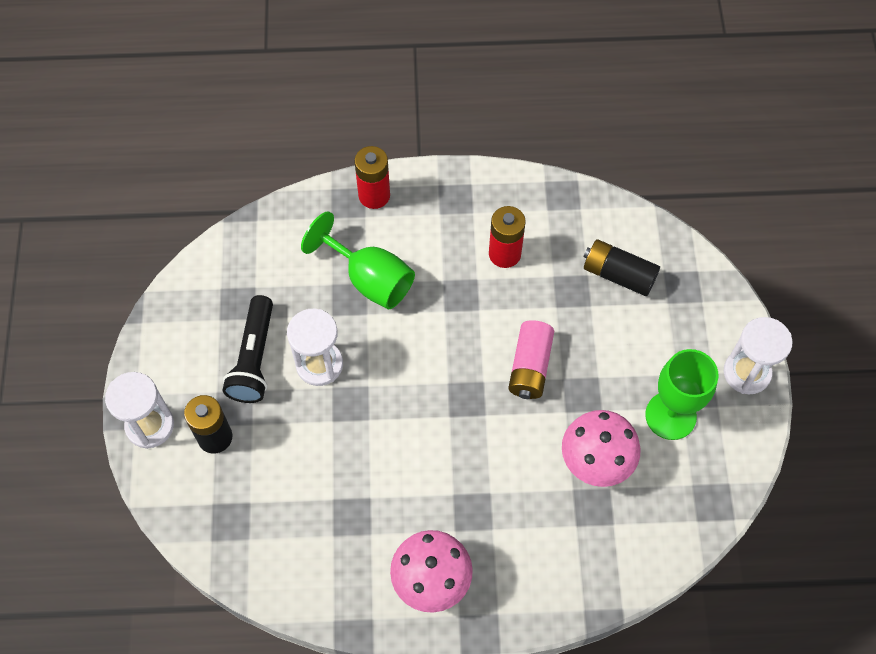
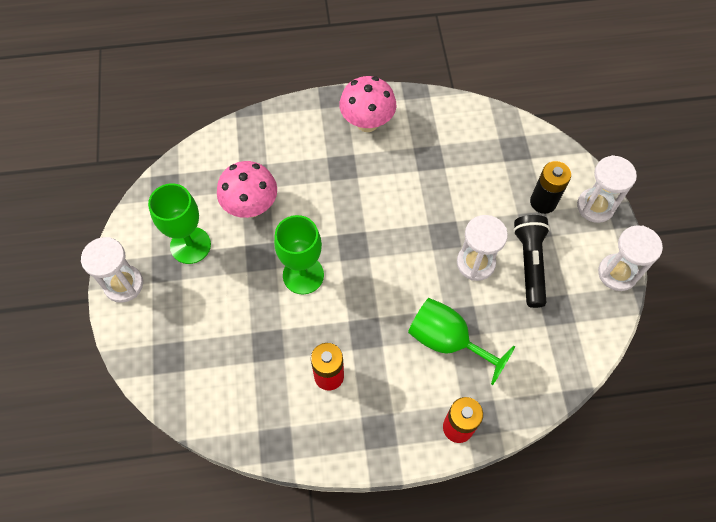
camera: 175 degrees right, 0 degrees up
(153, 338) = (617, 273): none -> white hourglass
(530, 367) = (303, 275): pink battery -> green goblet
(618, 274) = (225, 364): black battery -> none

